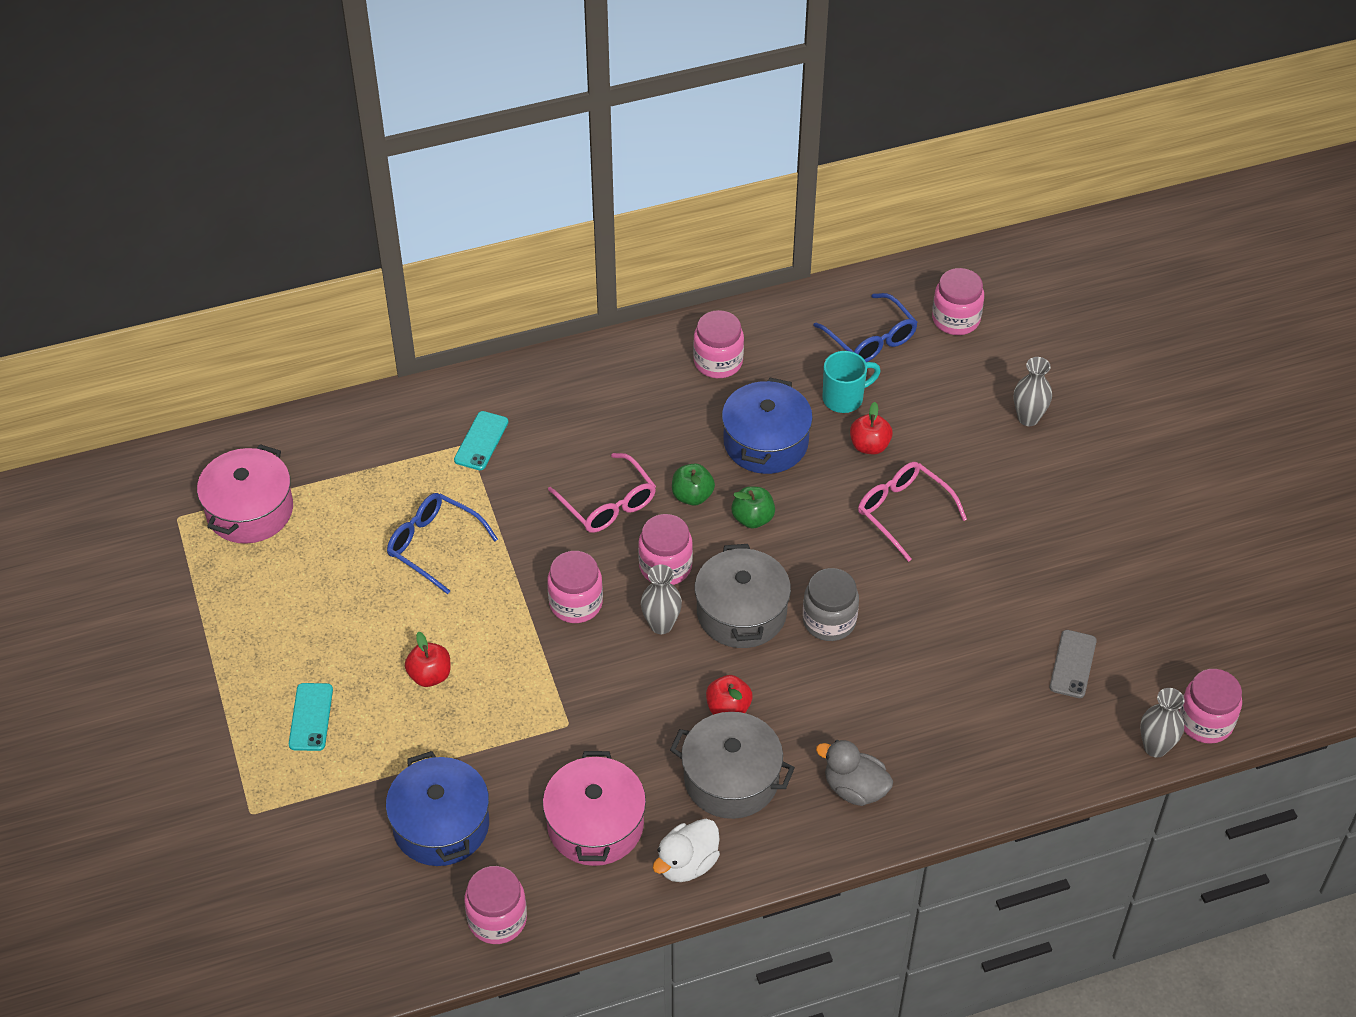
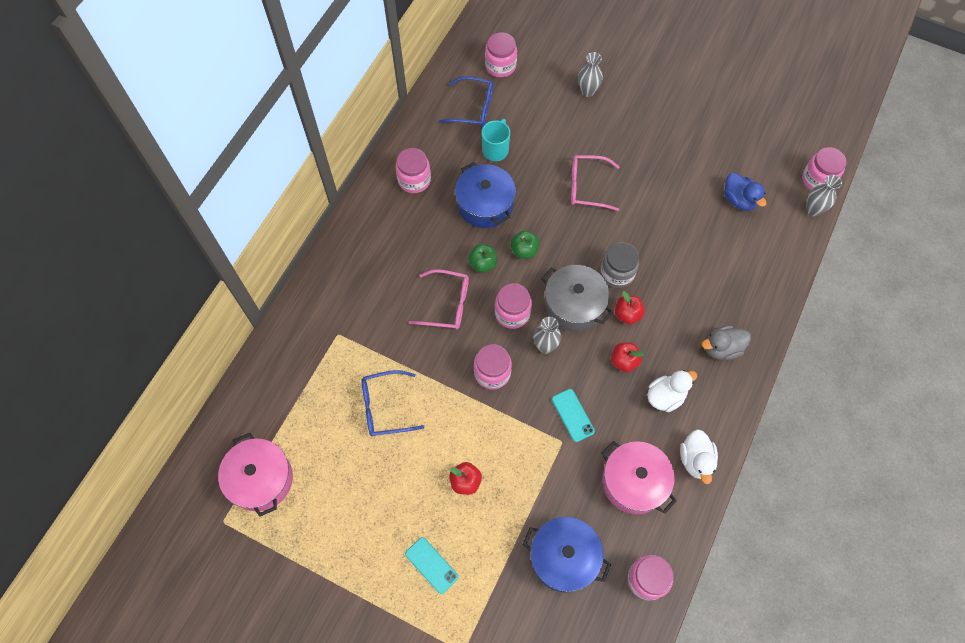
camera: 45 degrees left, 15 degrees up
(481, 441) = (343, 326): turquoise phone -> turquoise phone (573, 415)
(731, 779) = (665, 396): grey pot -> white duck
(869, 446) = (534, 165): red apple -> red apple (627, 314)
(1073, 664) = (739, 200): grey phone -> blue duck

